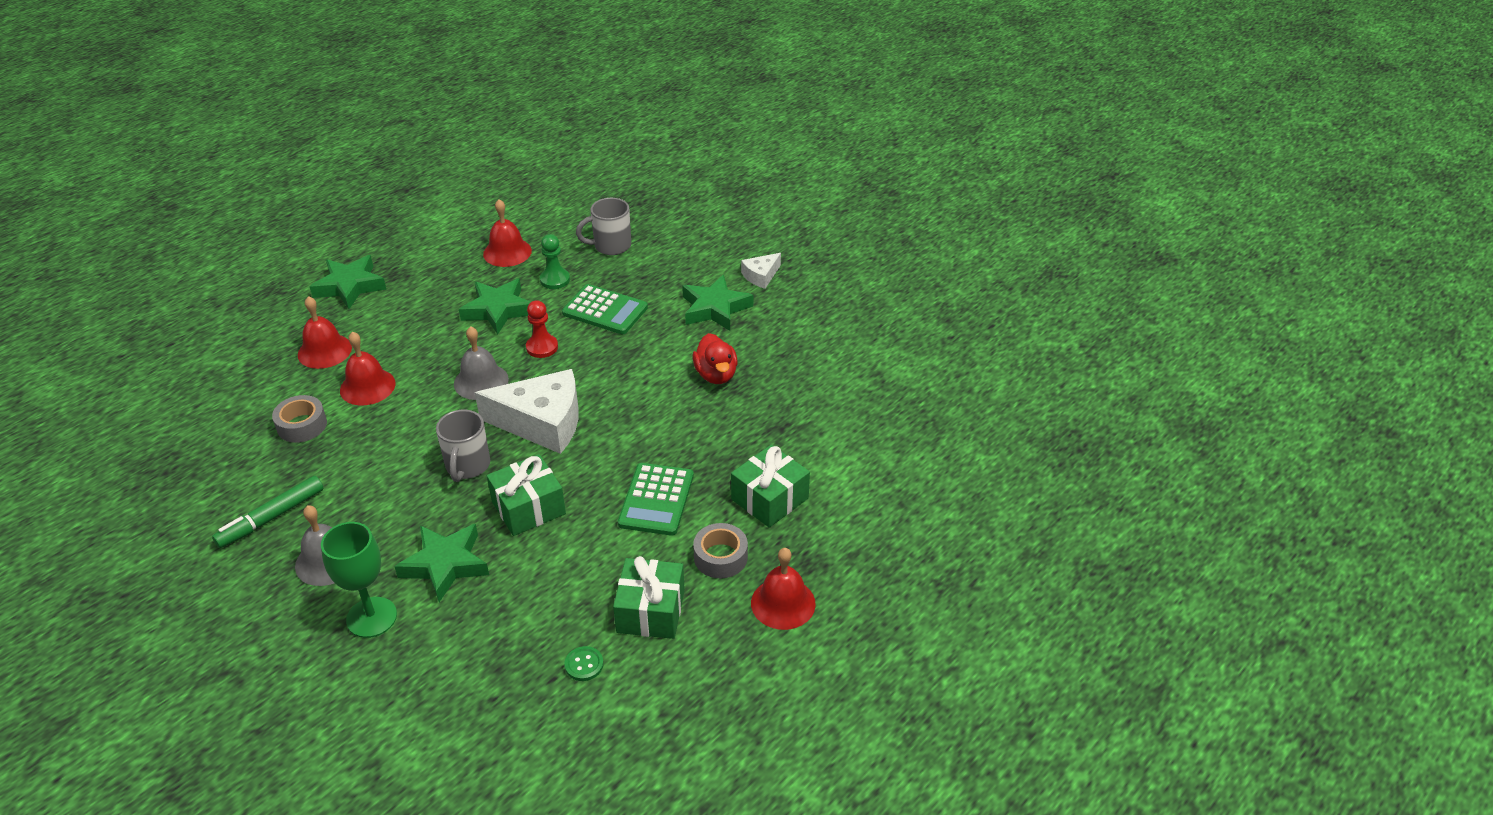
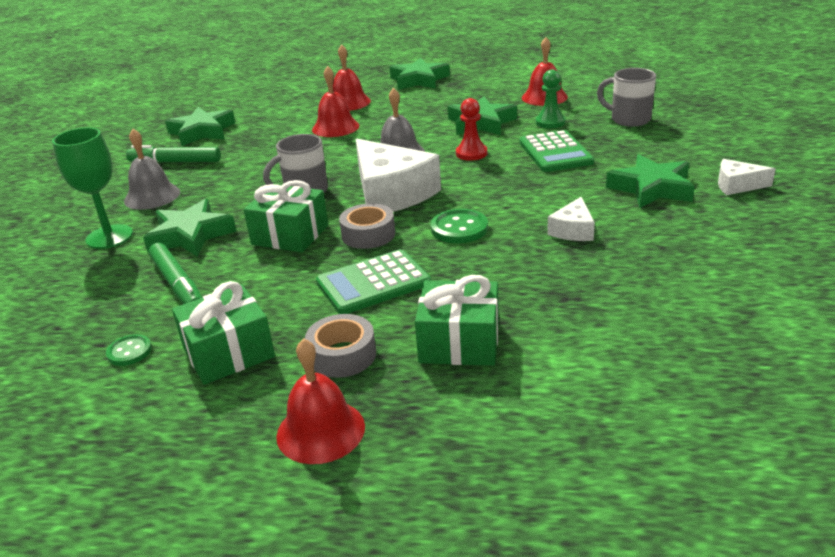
camera: 55 degrees right, 10 degrees down
(226, 471) = (202, 132): none -> green star
(302, 425) = (271, 129): grey tape -> grey tape (368, 234)
(519, 603) = (178, 284): none -> green marker
(642, 420) = (459, 228): none -> green button
(716, 375) = (573, 230): red duck -> white cheese

